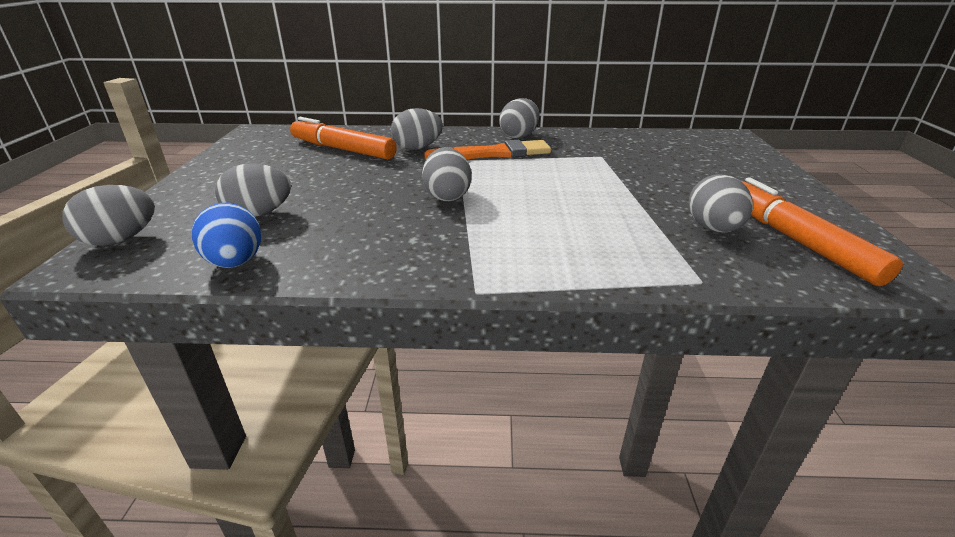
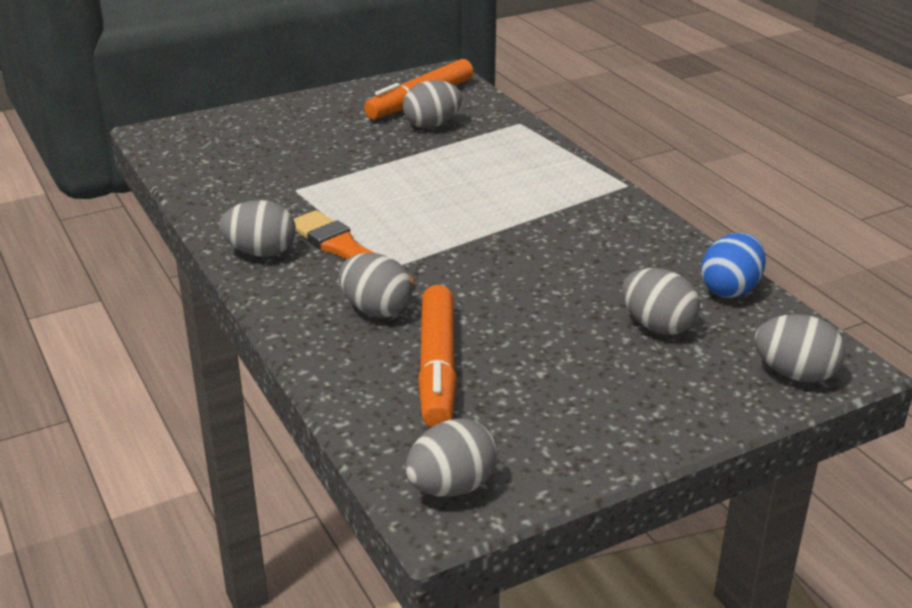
camera: 120 degrees left, 0 degrees up
(447, 196) = (497, 241): grey egg -> grey egg (451, 487)

